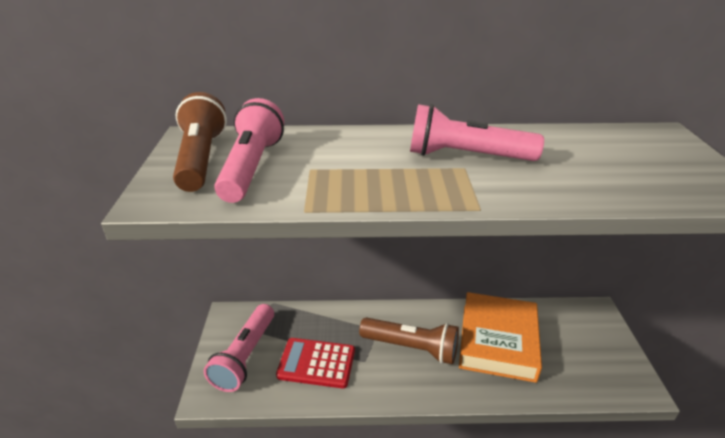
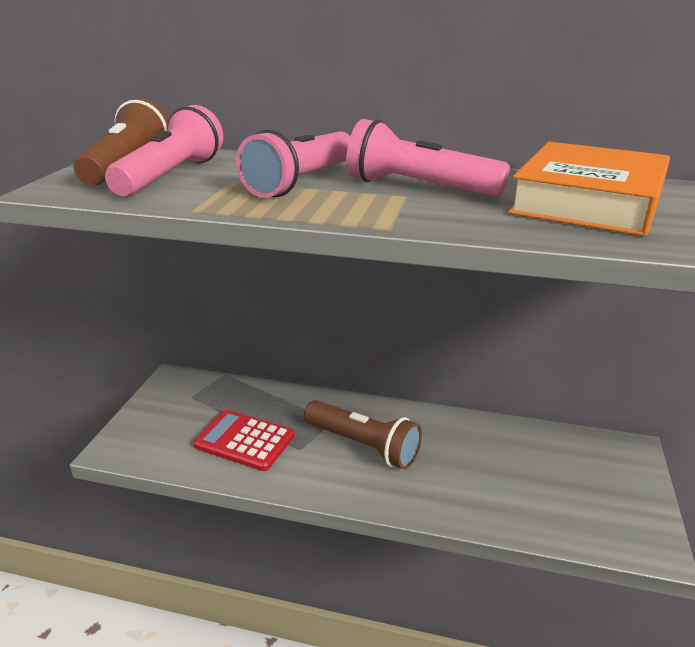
camera: 15 degrees right, 5 degrees down
(245, 356) = (170, 420): pink flashlight -> pink flashlight (301, 182)
(498, 341) = (476, 458): orange book -> orange book (588, 201)

